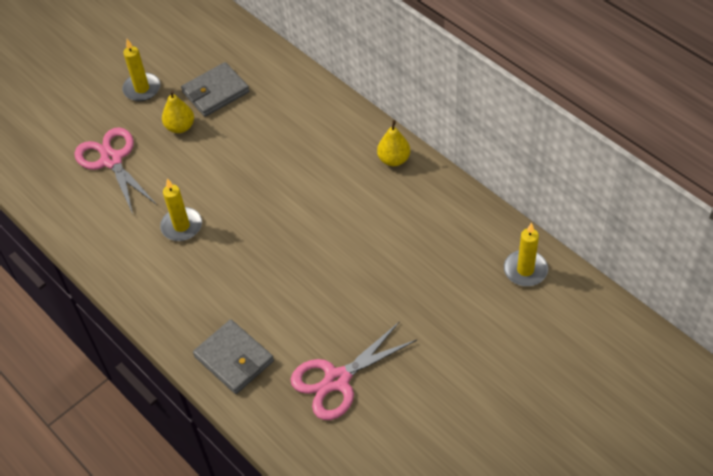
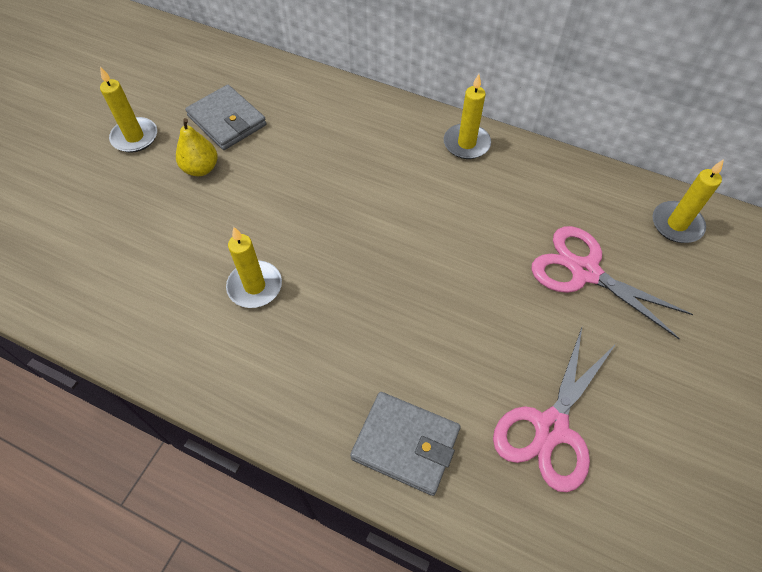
camera: 25 degrees left, 5 degrees up
(111, 160) = (128, 229): pink scissors -> pink scissors (584, 271)
(215, 92) = (227, 121): grey wallet -> grey wallet turned 75 degrees counterclockwise
(394, 159) = (466, 143): yellow pear -> yellow candle

